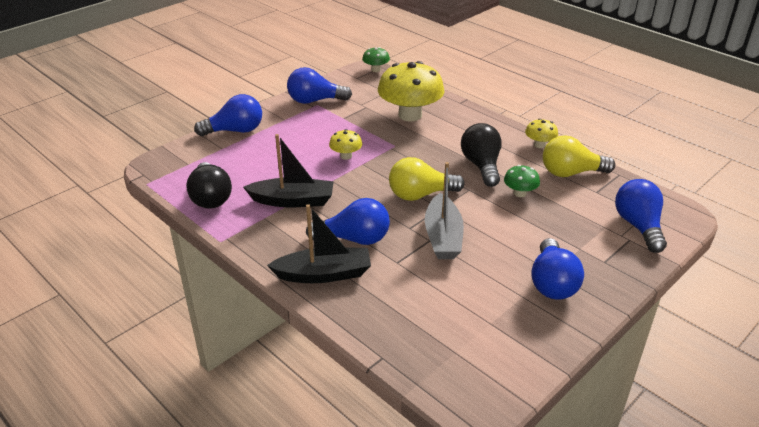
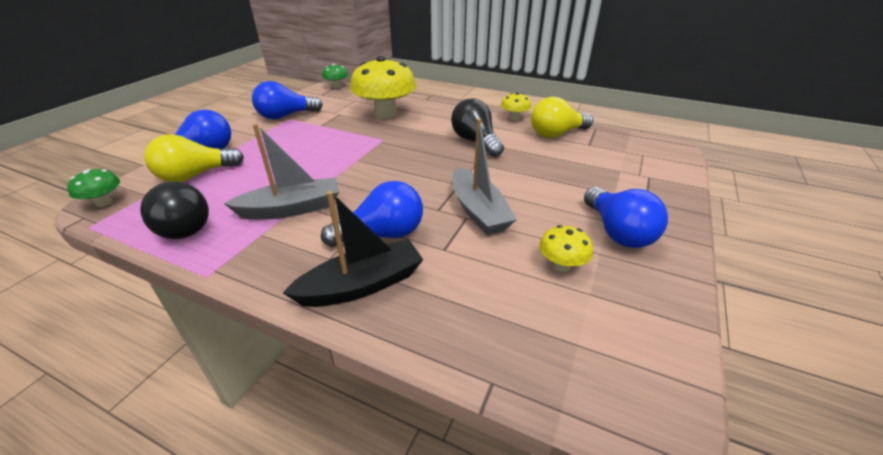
camera: 20 degrees left, 0 degrees up
(293, 200) = (292, 209): black boat -> grey boat
(346, 156) = (337, 156): yellow mushroom -> yellow mushroom (561, 265)
(420, 195) = (432, 176): yellow light bulb -> yellow light bulb (195, 175)
(520, 193) = (525, 157): green mushroom -> green mushroom (104, 202)
(638, 226) = (646, 164): blue light bulb -> none

